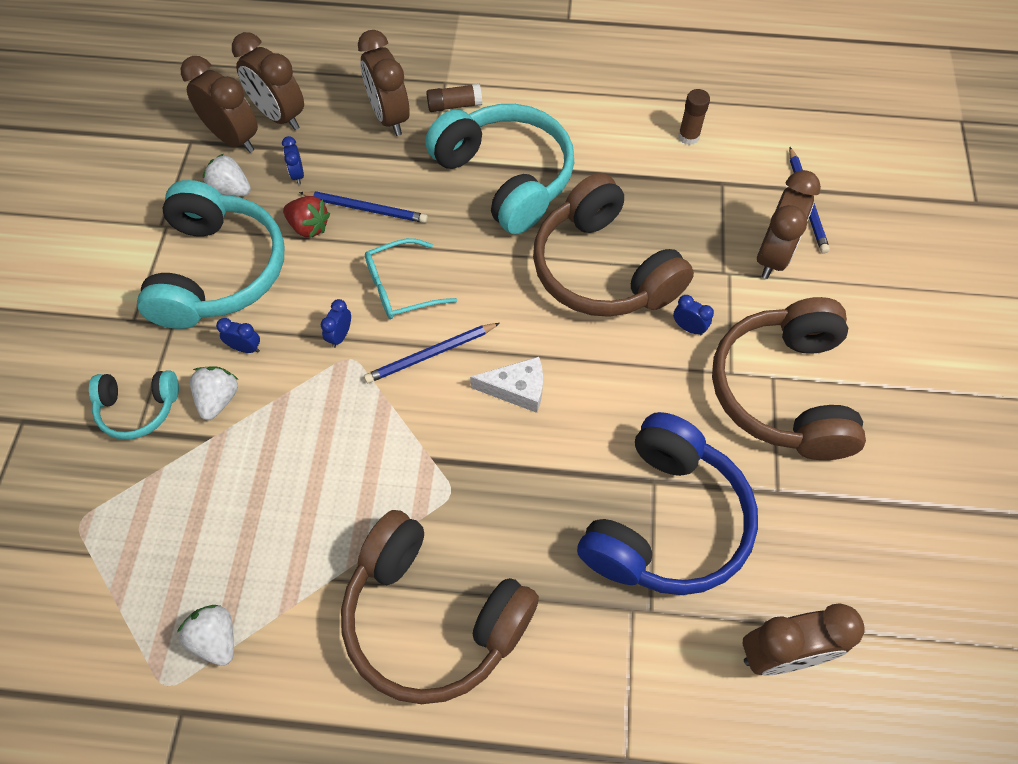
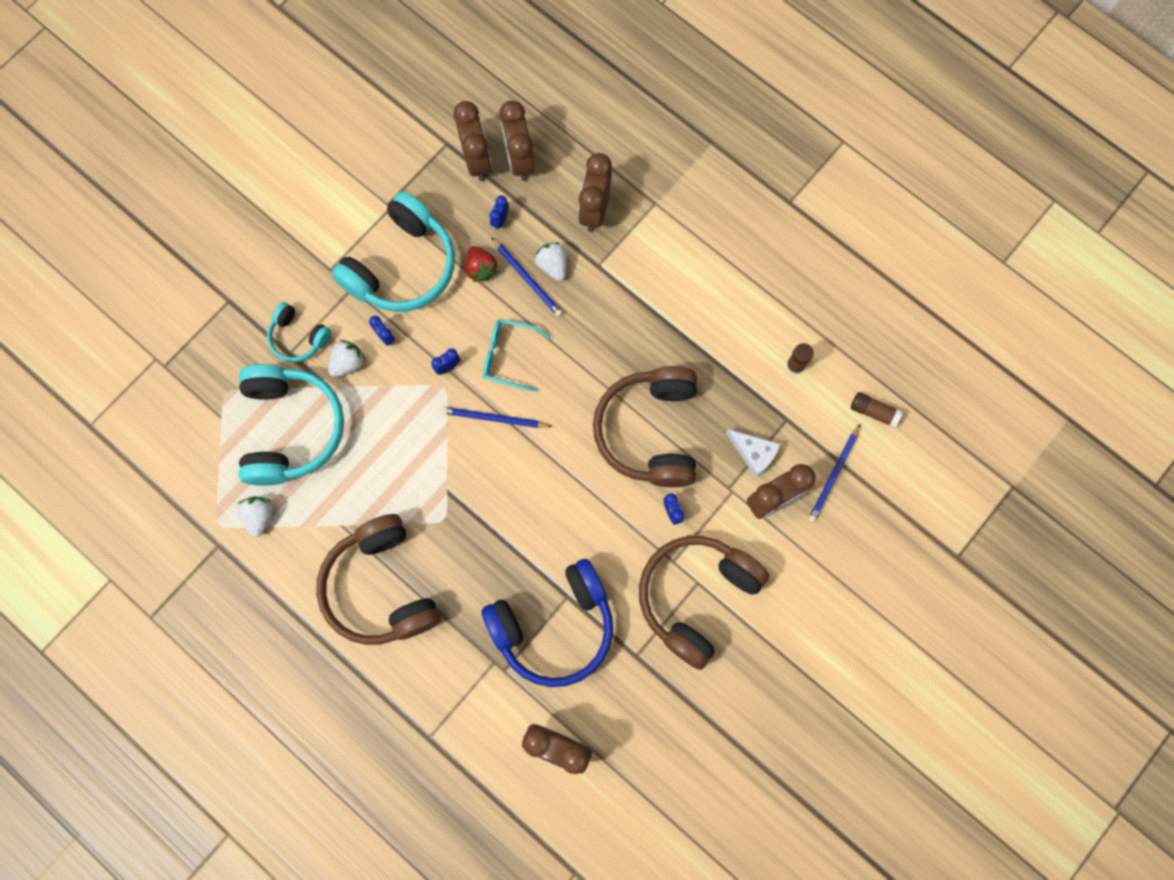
camera: 35 degrees right, 15 degrees up
(231, 190) = (449, 204): white strawberry -> white strawberry (552, 265)
(454, 105) = (647, 229): brown glue stick -> brown glue stick (873, 412)
(505, 178) = (639, 315): turquoise headphones -> turquoise headphones (291, 429)
(517, 389) = (530, 479): white cheese -> white cheese (754, 453)

